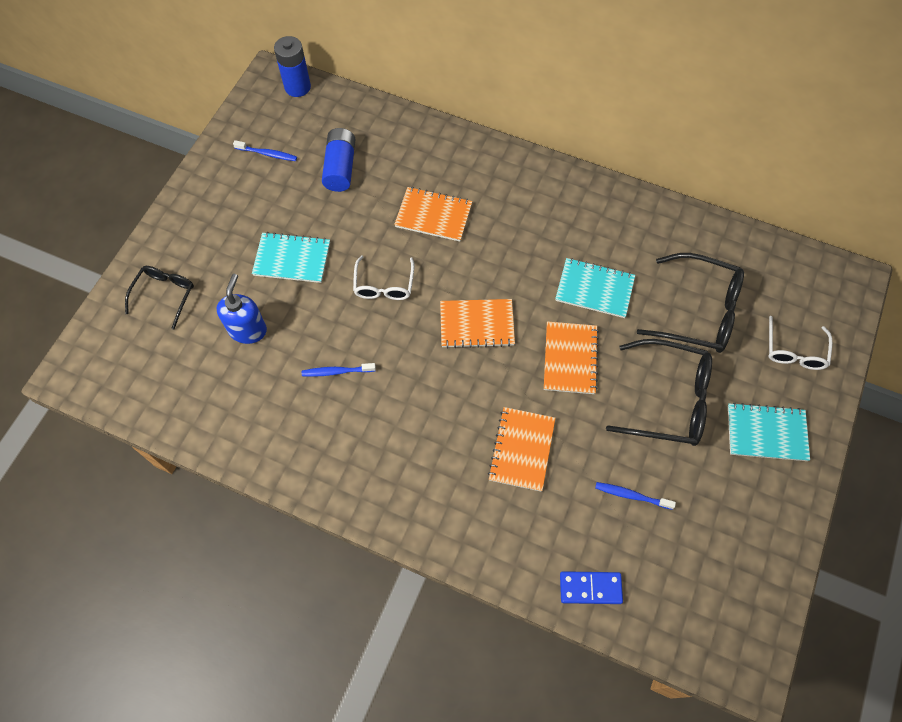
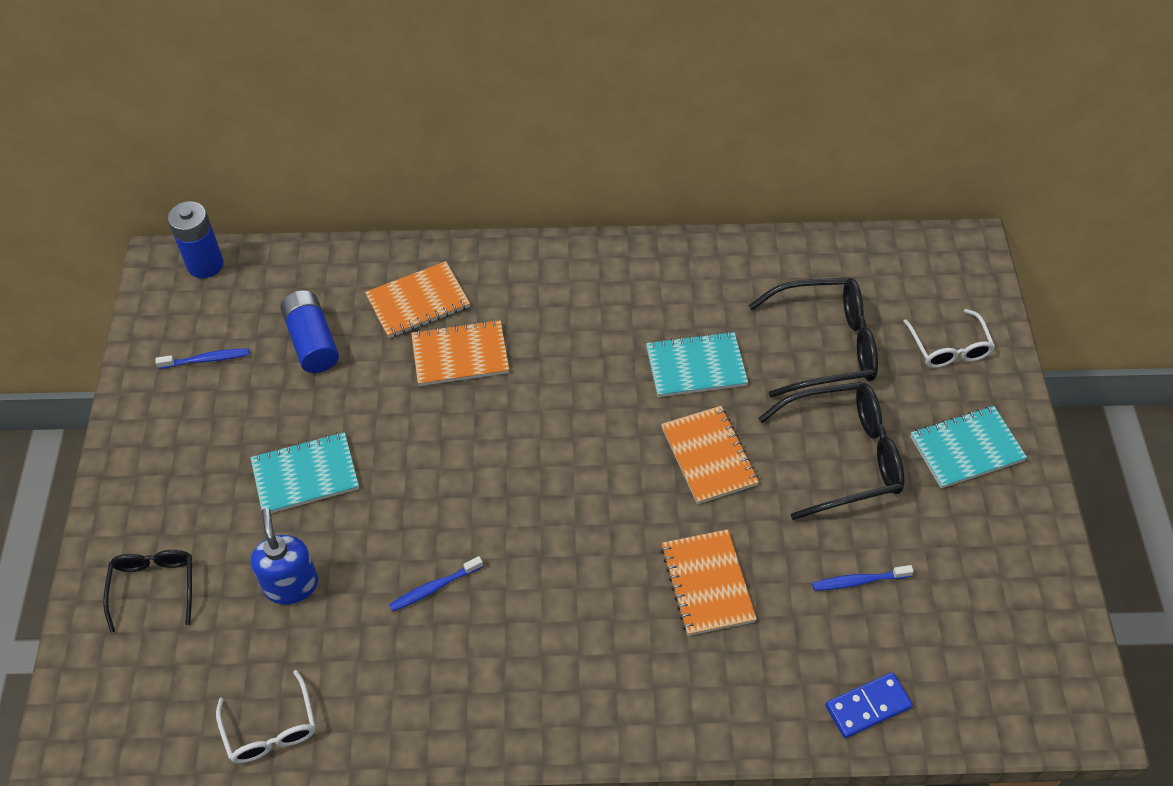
camera: 25 degrees left, 10 degrees down
(384, 285) = (441, 461): white glasses -> white glasses (271, 729)
(477, 324) = (579, 461): orange notebook -> orange notebook (418, 302)

